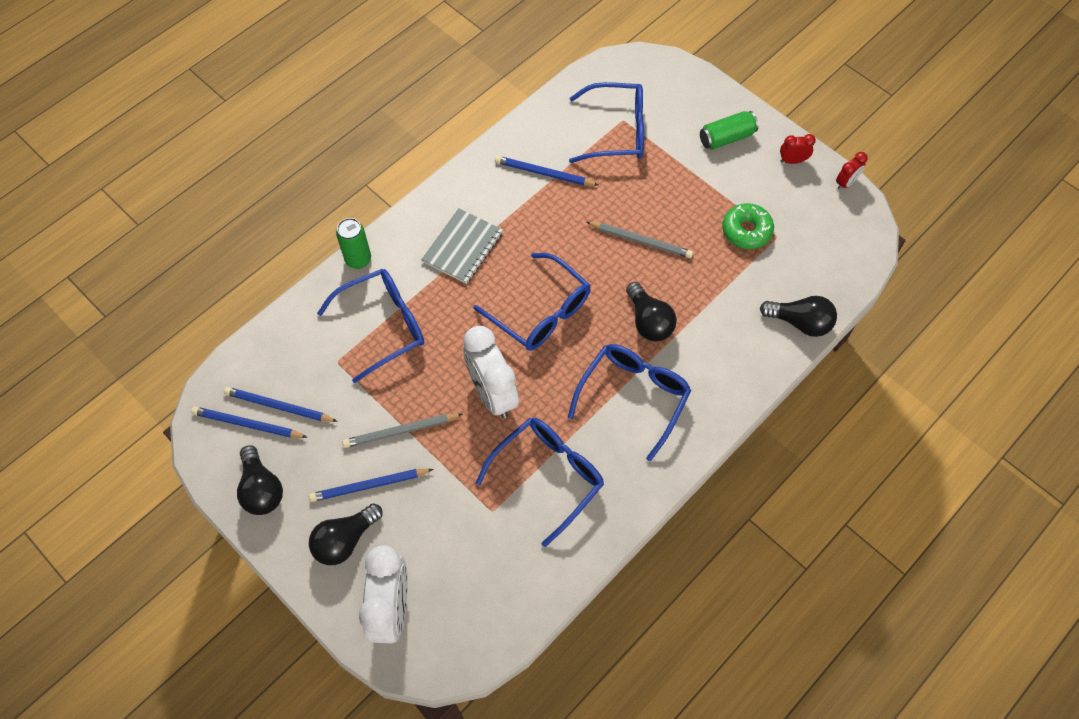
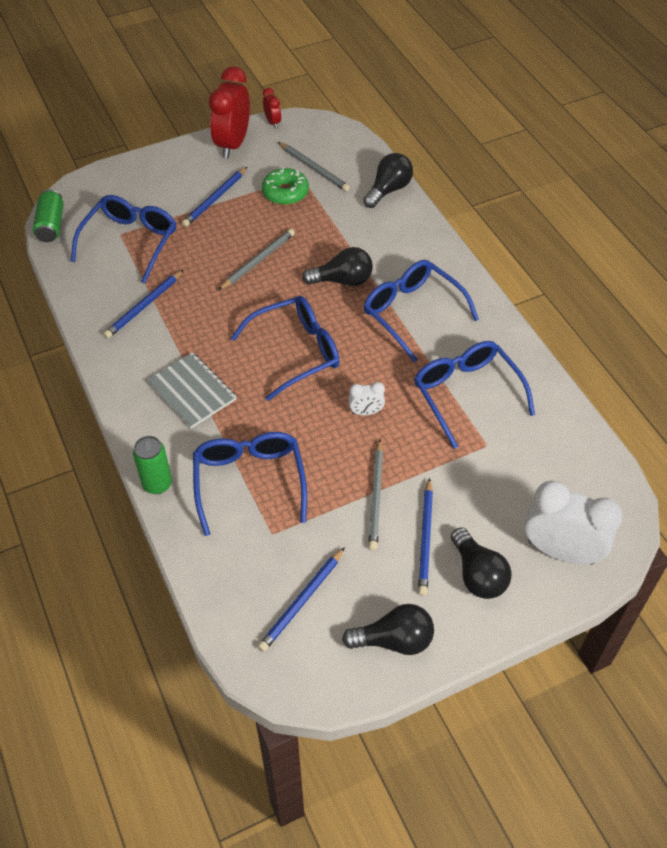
camera: 70 degrees left, 10 degrees down
(247, 424) = (311, 637): blue pencil -> blue pencil (215, 199)
(492, 393) = (366, 412): white clock -> white clock, size x0.46
(726, 138) = (184, 175): green can -> green can (51, 225)
(792, 161) = (233, 144): red clock -> red clock, size x2.16
(796, 243) = (314, 168): none -> grey pencil

